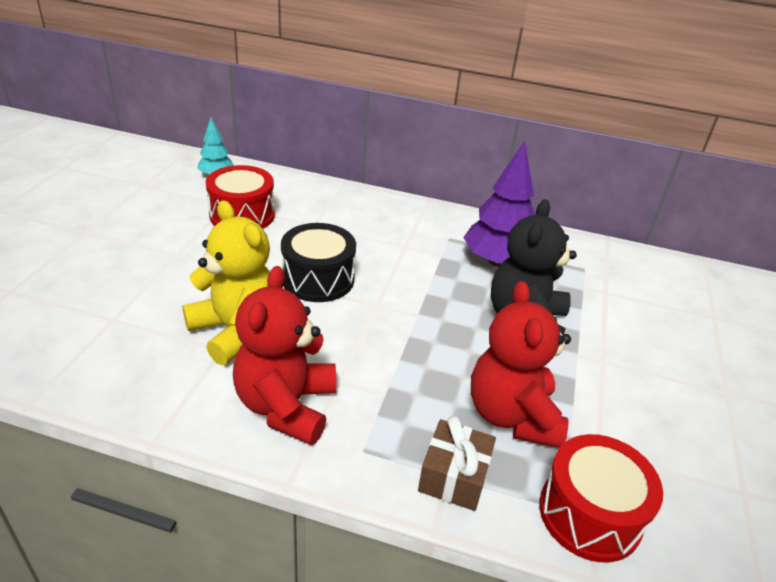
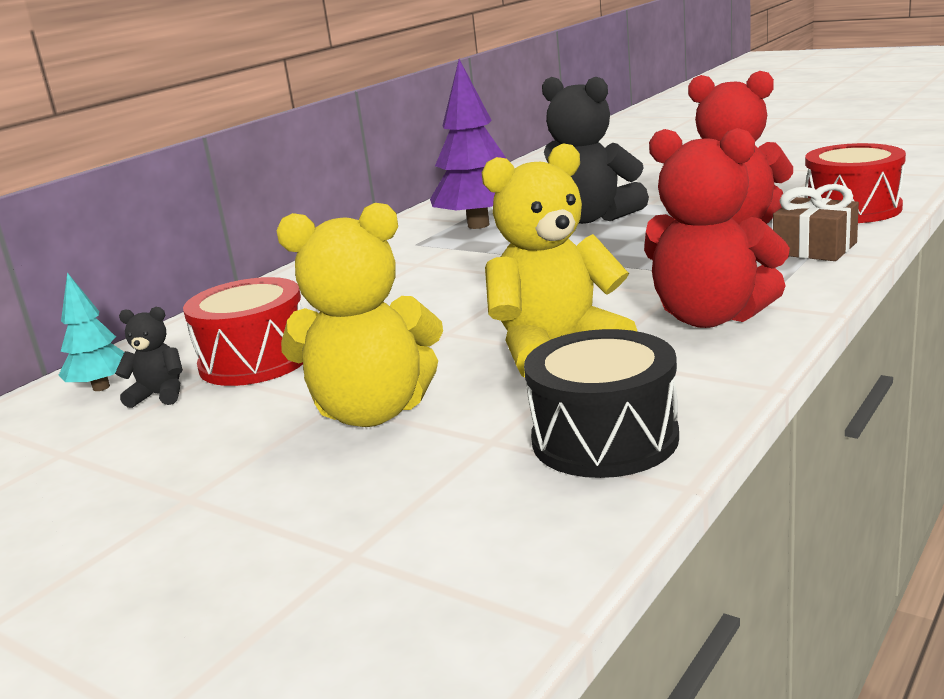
camera: 65 degrees left, 15 degrees down
(161, 270) = (372, 412): none -> yellow teddy bear
(202, 195) = (159, 395): none -> black teddy bear
(318, 279) = (462, 307): black drum -> black drum (604, 439)

